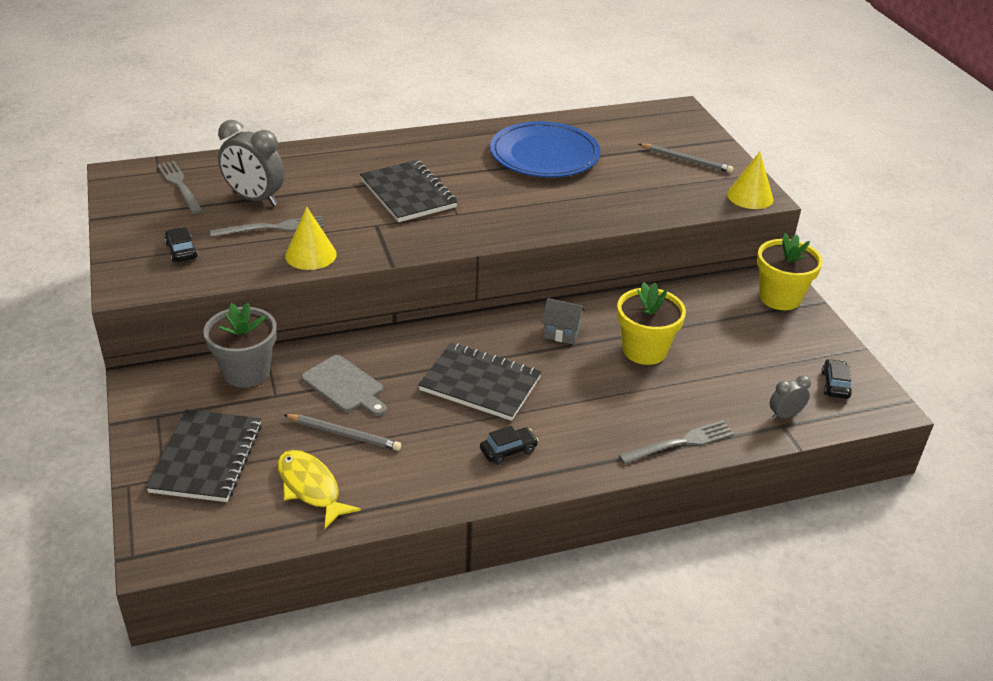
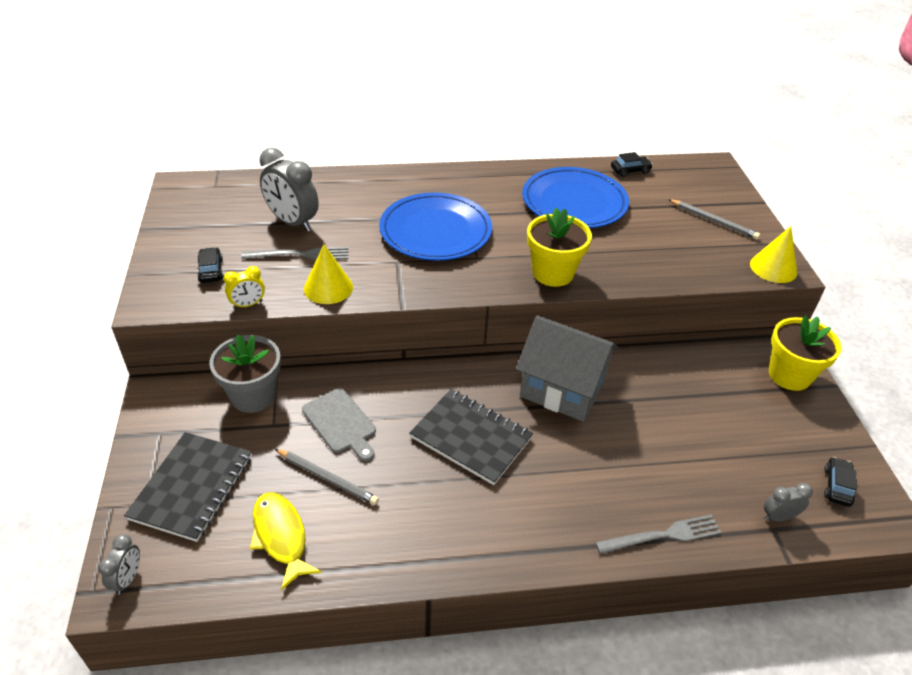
camera: 10 degrees right, 5 degrees up
(165, 541) = (128, 579): none -> grey clock
(180, 185) = (229, 202): grey fork -> none
(231, 278) = (248, 304): none -> yellow clock
(408, 194) = (435, 231): black notebook -> blue plate
(508, 451) = (484, 520): black car -> black car (630, 171)
(561, 332) = (562, 389): grey house -> grey house, size x2.17
(644, 350) = (642, 419): yellow flower pot -> yellow flower pot (553, 273)

